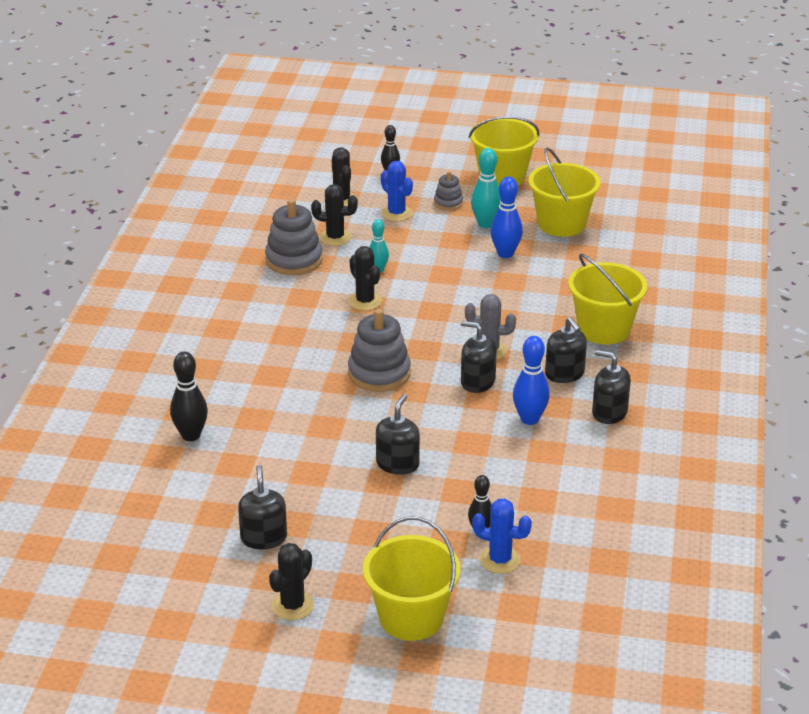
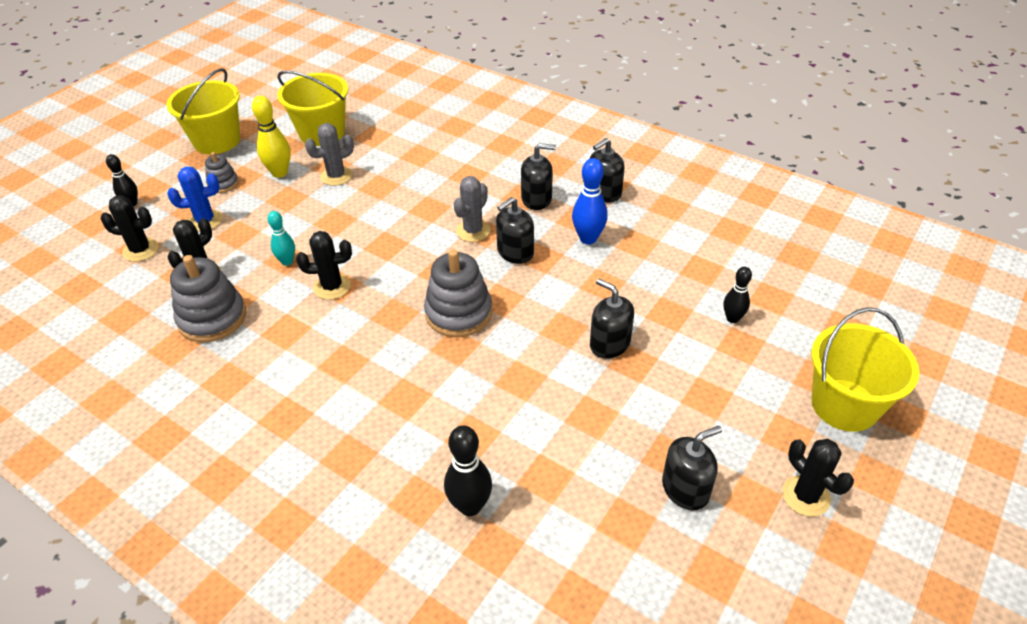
camera: 65 degrees left, 10 degrees up
(263, 538) = (685, 489): black soap dispenser -> black soap dispenser turned 135 degrees clockwise
(485, 224) = (280, 173): turquoise bowling pin -> yellow bowling pin
(500, 560) = (777, 319): blue cactus -> none
(505, 254) = (336, 176): blue bowling pin -> grey cactus
(604, 329) = (489, 159): yellow bucket -> none

